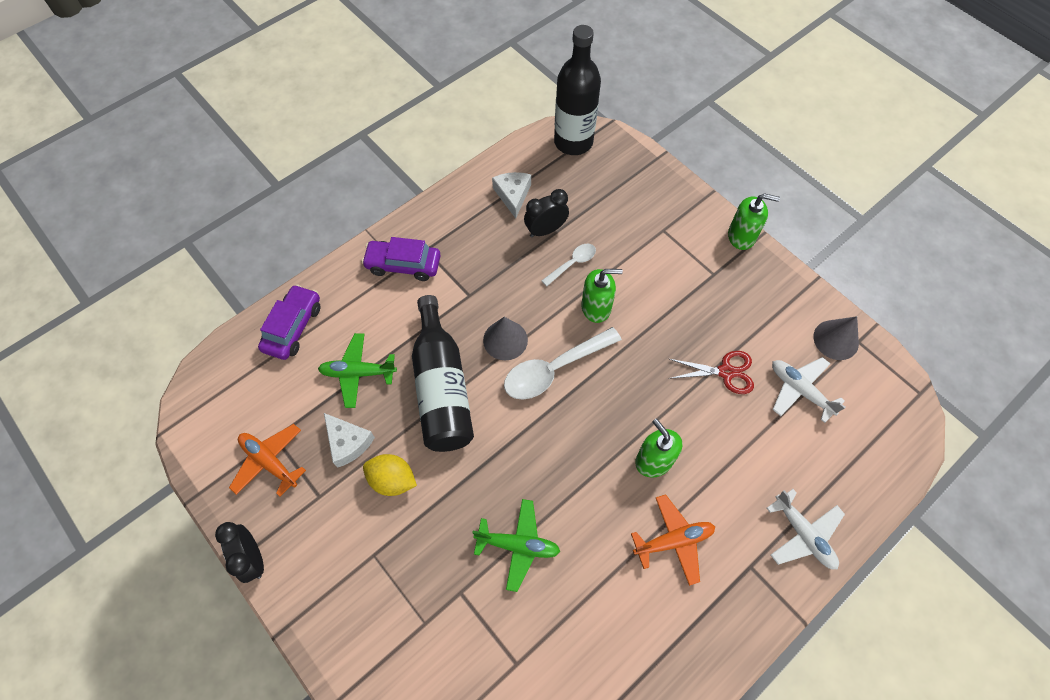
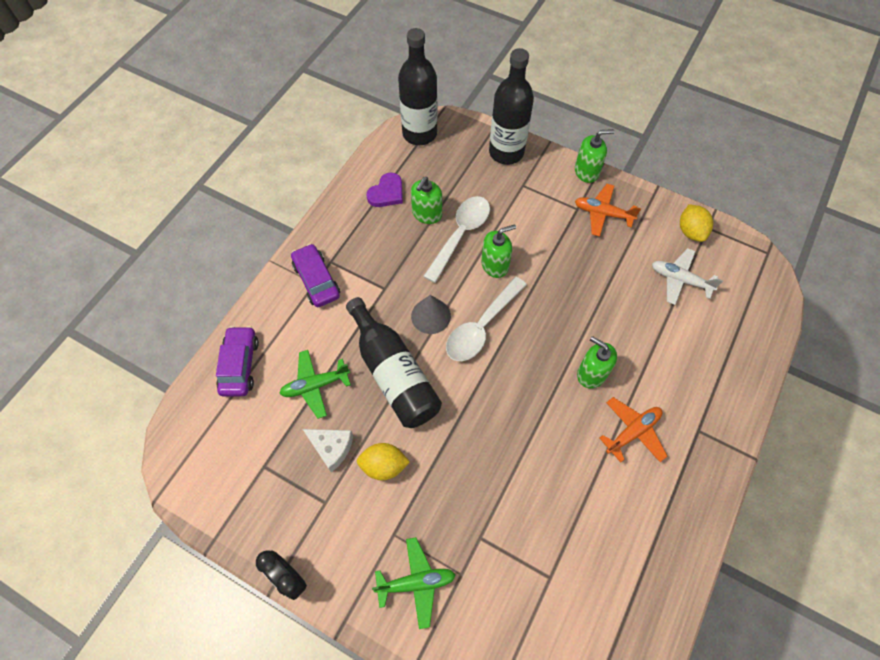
camera: 20 degrees left, 0 degrees up
(269, 462) = (268, 489): orange plane -> orange plane (603, 214)
(403, 265) = (316, 280): purple car -> purple car turned 75 degrees clockwise
(512, 195) = (387, 193): white cheese -> purple heart
(518, 545) = (511, 481): green plane -> green plane (416, 582)
(545, 230) = (427, 214): black clock -> green soap dispenser
(572, 263) = (460, 235): white spoon -> white spoon, size x1.85
(659, 189) = (506, 152): none -> black bottle
(726, 372) = (618, 284): red scissors -> none
(803, 534) = (727, 391): white plane -> none
(836, 339) = (690, 231): grey cone -> yellow lemon

